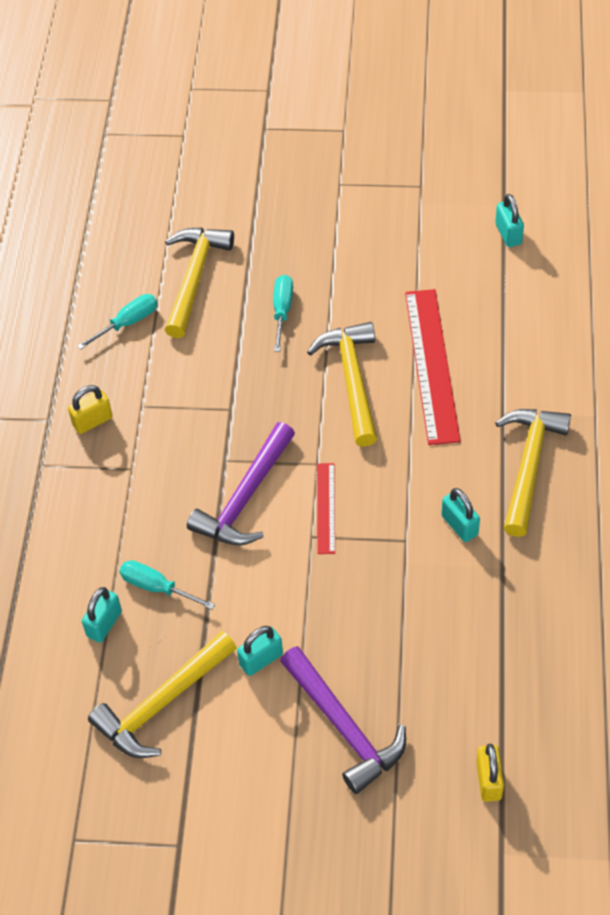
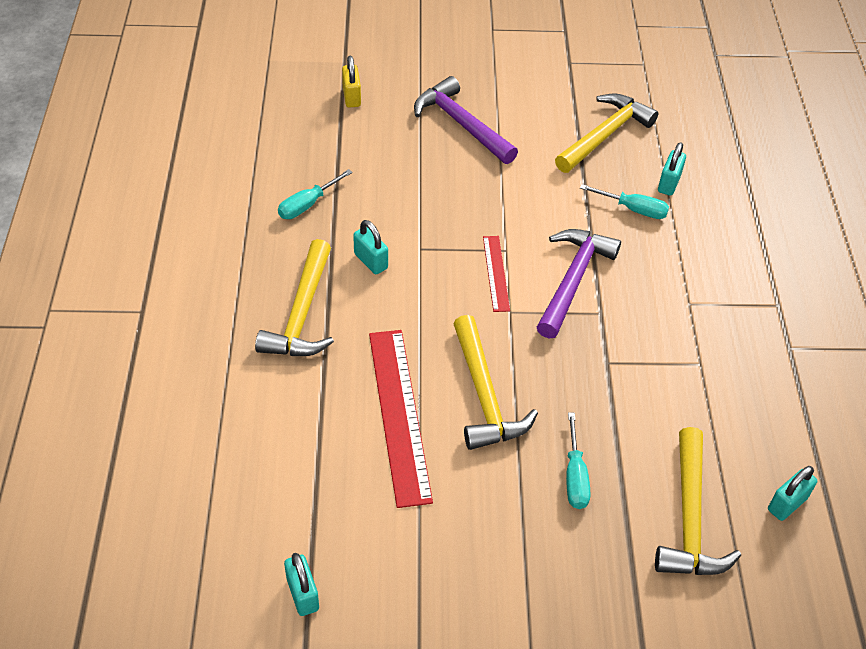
camera: 170 degrees right, 5 degrees down
(92, 421) = (744, 347): yellow padlock -> none
(127, 323) = (748, 456): turquoise screwdriver -> turquoise screwdriver (308, 204)
(261, 659) = (533, 163): turquoise padlock -> turquoise padlock (787, 504)

